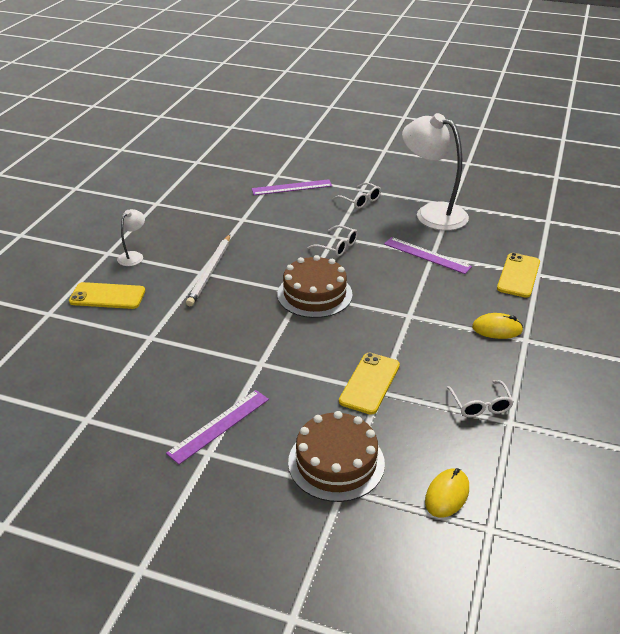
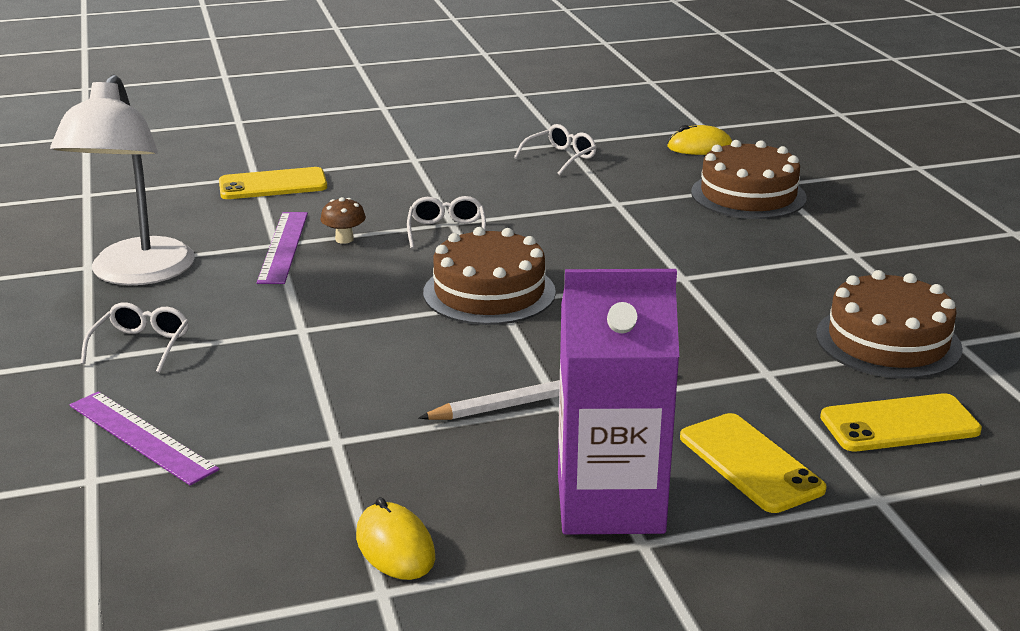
camera: 125 degrees left, 10 degrees down
(120, 394) = (888, 341): none -> brown cake
(133, 256) = (610, 503): white lamp -> purple carton
(219, 425) = (813, 263): purple ruler -> none
(337, 247) = (334, 316): white glasses -> white glasses (446, 231)
(370, 383) = (613, 211): yellow phone -> yellow phone (899, 424)
(419, 274) = (344, 239): none -> brown mushroom
(497, 329) = (414, 174): yellow mouse -> yellow mouse (395, 547)

